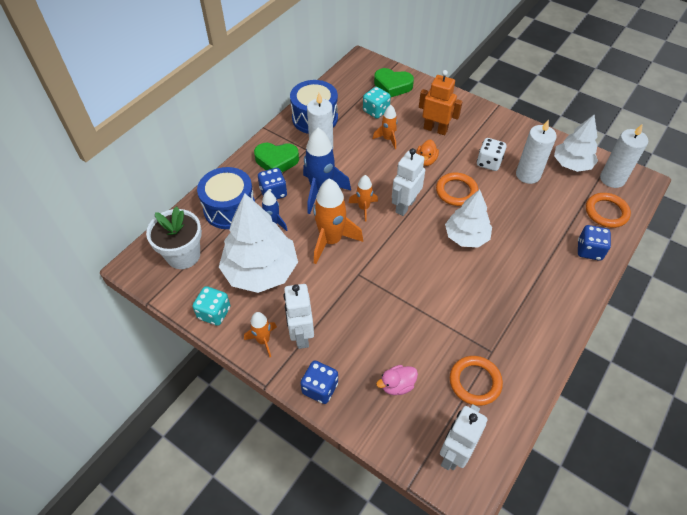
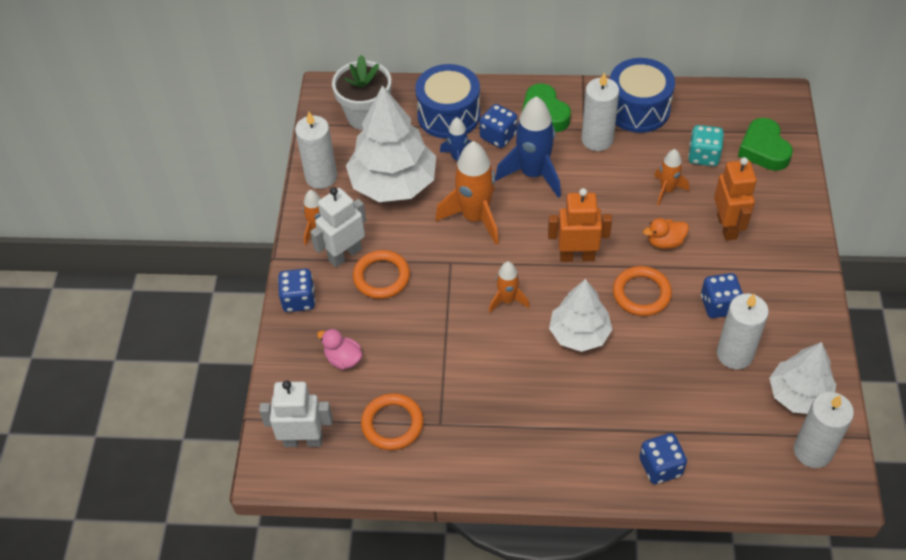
camera: 60 degrees right, 0 degrees up
(214, 313) = (321, 177): turquoise dice -> white candle
(363, 208) = (542, 221): orange rocket -> orange rocket (507, 300)
(405, 206) = (577, 256): white robot -> orange robot
(489, 163) = (719, 305): white dice -> blue dice
(606, 212) = (743, 464): orange ring -> orange ring (381, 277)

